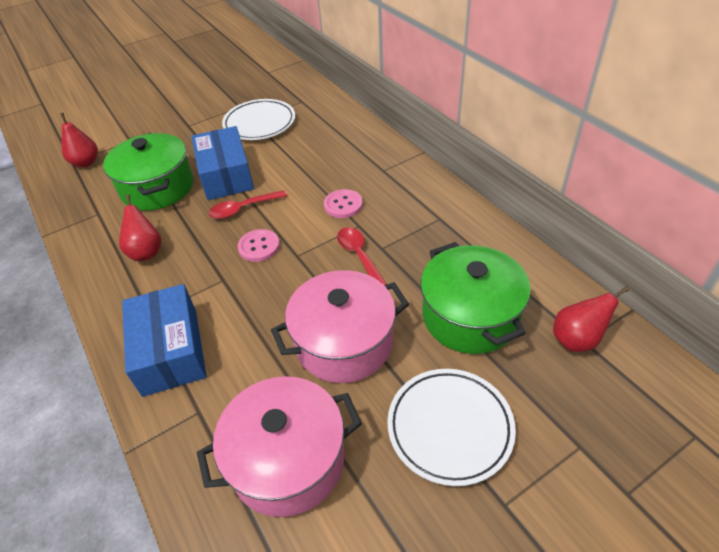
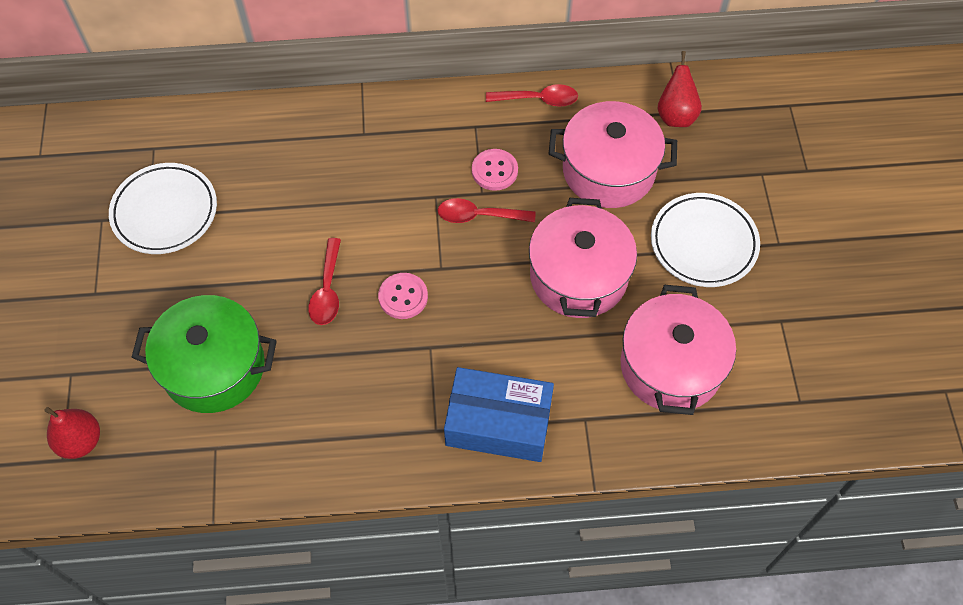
camera: 65 degrees left, 15 degrees up
(146, 252) = (331, 409): red pear -> none
(226, 175) = (248, 286): blue box -> none
(343, 205) = (393, 195): pink button -> pink button (494, 171)
(470, 316) = (608, 171): green pot -> pink pot
(499, 241) = (538, 99): none -> red spoon

